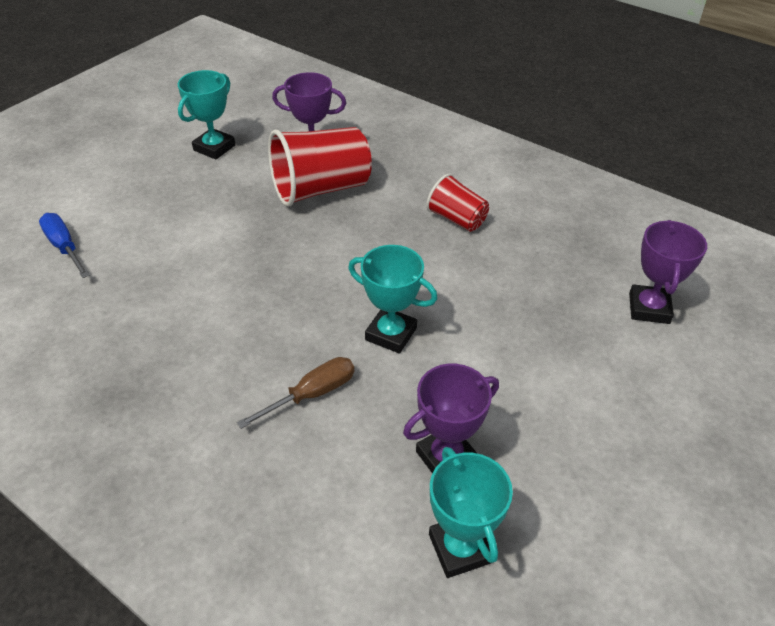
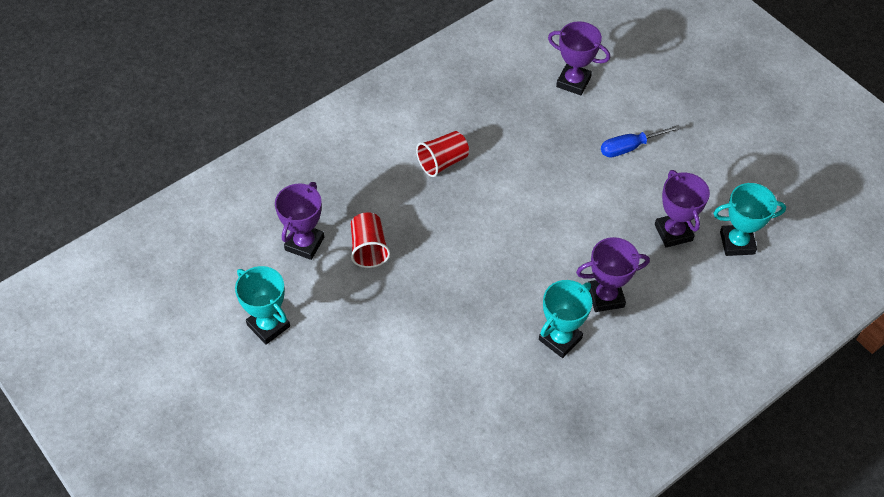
camera: 75 degrees left, 10 degrees up
(64, 247) = (386, 463): blue screwdriver -> blue screwdriver (630, 147)
(312, 394) = (605, 297): brown screwdriver -> purple trophy
(321, 189) = (368, 248): red cup -> red cup, size x0.57
(391, 334) = (559, 237): turquoise trophy -> turquoise trophy (560, 339)

